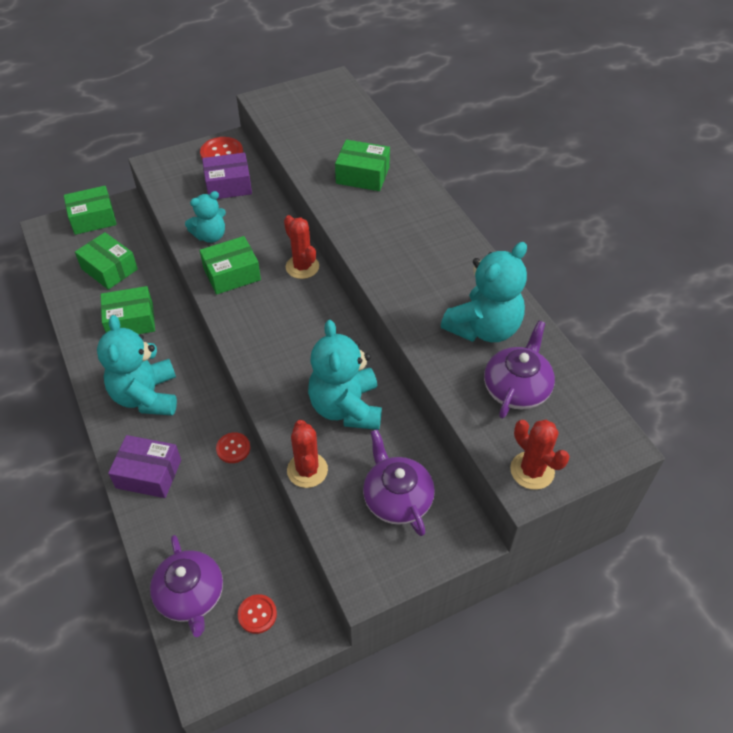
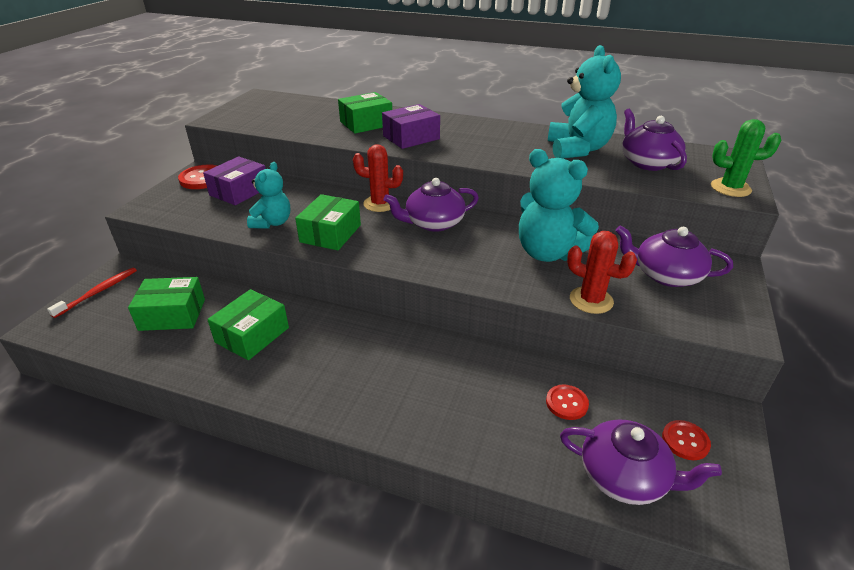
camera: 45 degrees left, 15 degrees down
(93, 218) = (98, 292): green box -> red toothbrush
(146, 396) = (352, 373): turquoise teddy bear -> none
(148, 474) = (444, 424): purple box -> purple box (411, 137)
(233, 448) = (482, 354): red button -> red button (566, 403)
(311, 315) = (433, 223): none -> purple teapot
(532, 470) = (730, 188): red cactus -> green cactus

